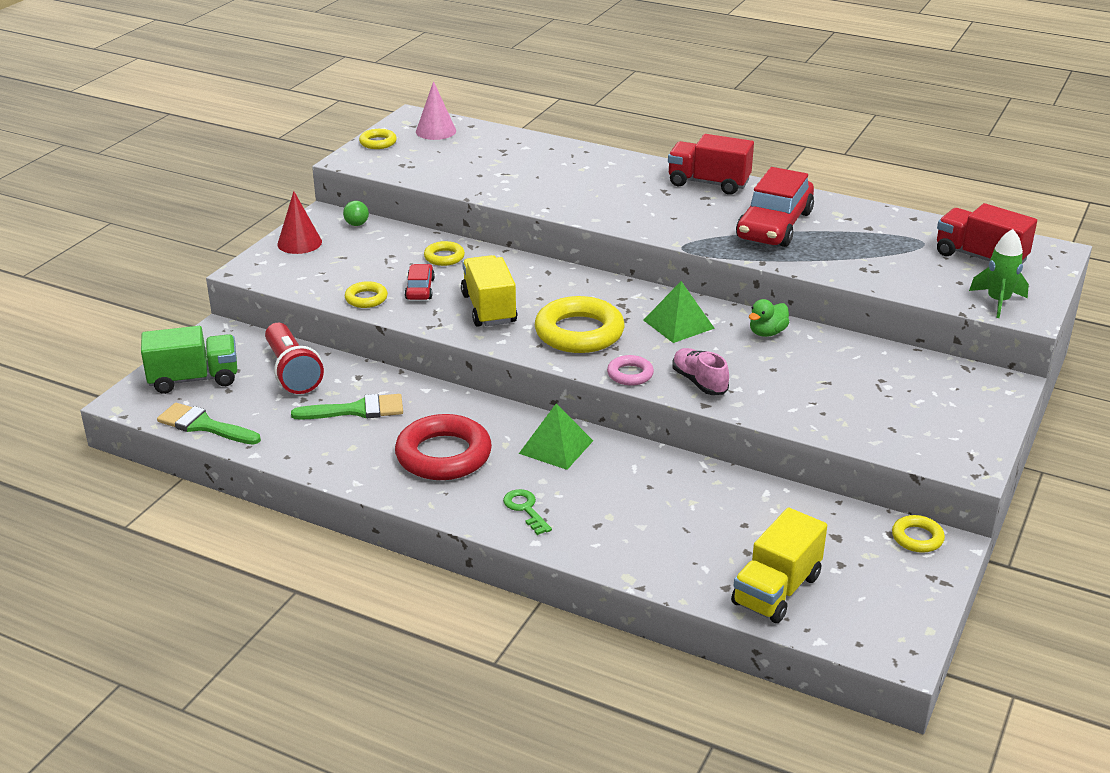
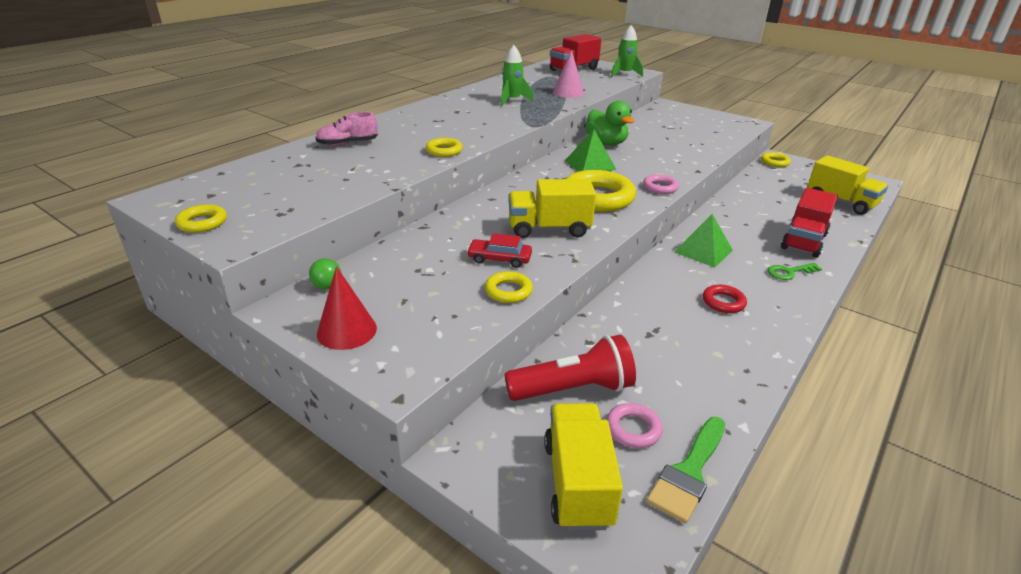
camera: 80 degrees left, 0 degrees up
(194, 379) = (577, 483): green truck -> yellow truck
(248, 401) = (633, 429): none -> pink ring
(356, 410) = (652, 346): green brush -> none
(436, 131) = (212, 190): pink cone -> pink cone (568, 93)
(443, 455) = (723, 302): red ring -> red ring, size x0.50
(444, 257) = (439, 241): yellow ring -> yellow ring (444, 151)
(699, 382) = (669, 168): pink shoe -> pink shoe (348, 144)
(708, 183) = (434, 108): red truck -> red truck (803, 241)
(767, 333) = (606, 143): green duck -> green duck, size x1.59
(774, 225) = (512, 100): red car -> green rocket

